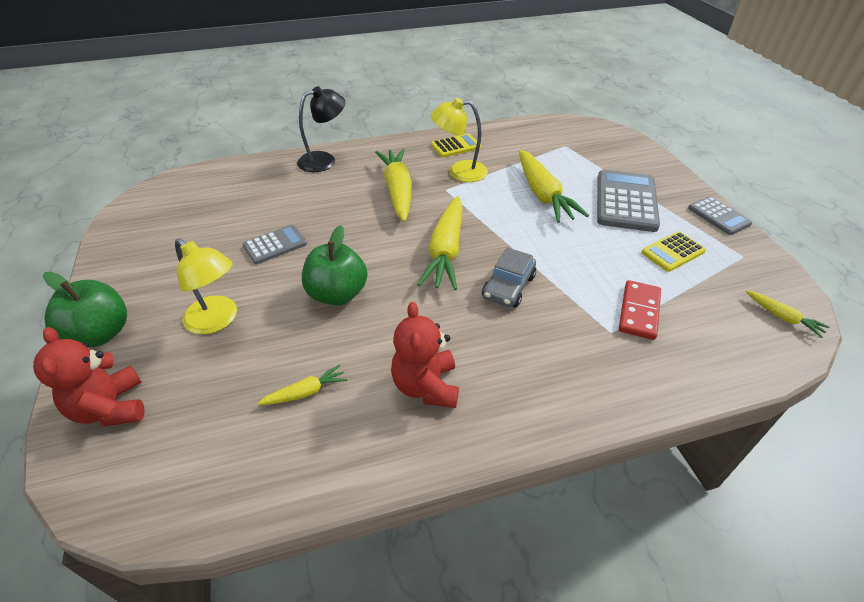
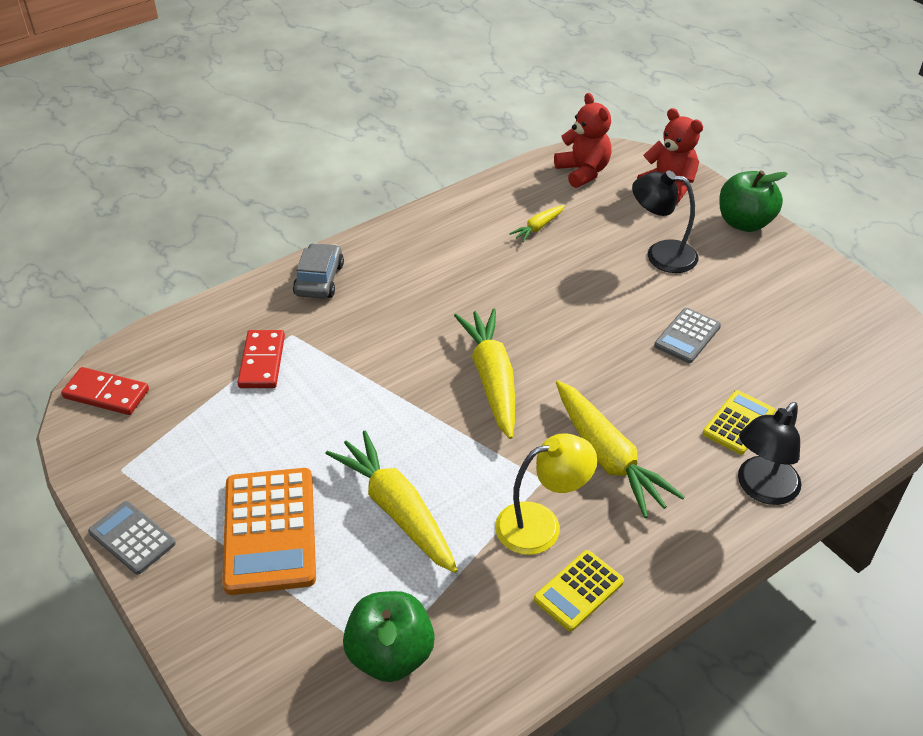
camera: 160 degrees right, 0 degrees up
(218, 320) = (661, 255): yellow lamp -> black lamp
(337, 294) = (574, 303): green apple -> green apple (390, 655)
(426, 386) = (446, 253): red teddy bear -> red teddy bear (583, 172)
(508, 287) = (404, 354): grey car -> grey car (319, 279)
(626, 201) = (269, 531): grey calculator -> orange calculator
(673, 252) = (212, 451): yellow calculator -> yellow calculator (738, 423)
(783, 317) = (106, 394): yellow carrot -> red domino

